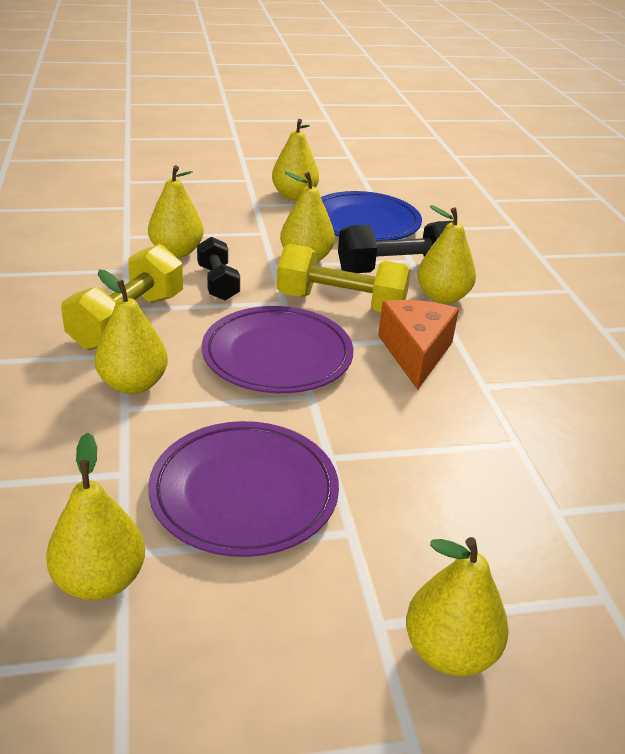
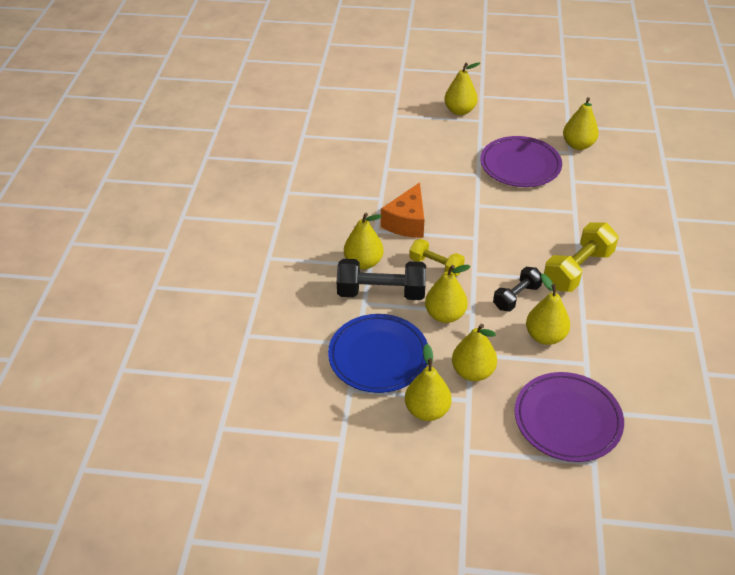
camera: 160 degrees left, 10 degrees up
(133, 384) = (571, 224): yellow pear -> yellow pear (472, 372)
(218, 283) = (516, 297): black dumbbell -> black dumbbell turned 45 degrees clockwise
(277, 356) = (489, 231): purple plate -> purple plate (567, 419)
(341, 303) = (436, 266): yellow dumbbell -> yellow dumbbell, size x0.63

